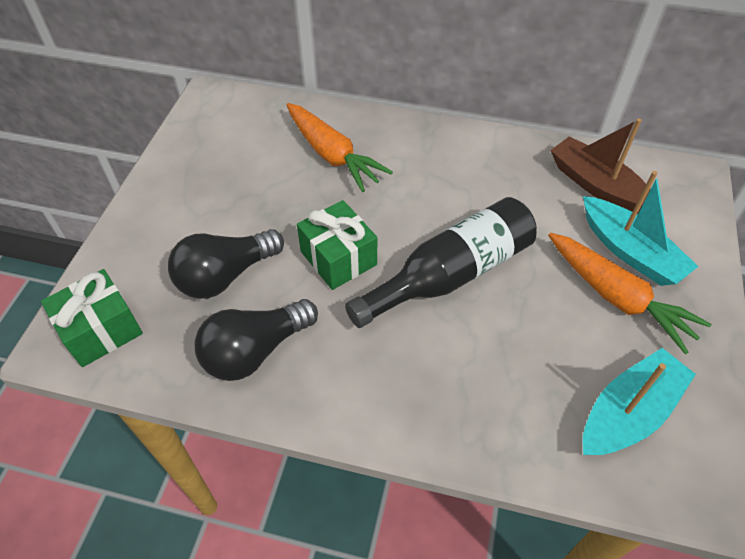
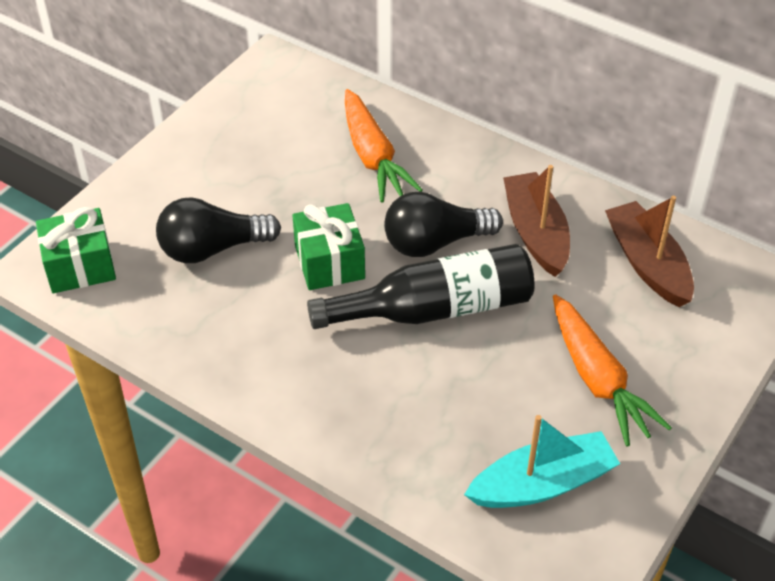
camera: 20 degrees right, 5 degrees down
(255, 351) = (211, 324): black light bulb -> black light bulb (435, 242)
(497, 184) = (535, 233): none -> brown boat
(630, 251) = (641, 340): turquoise boat -> none

